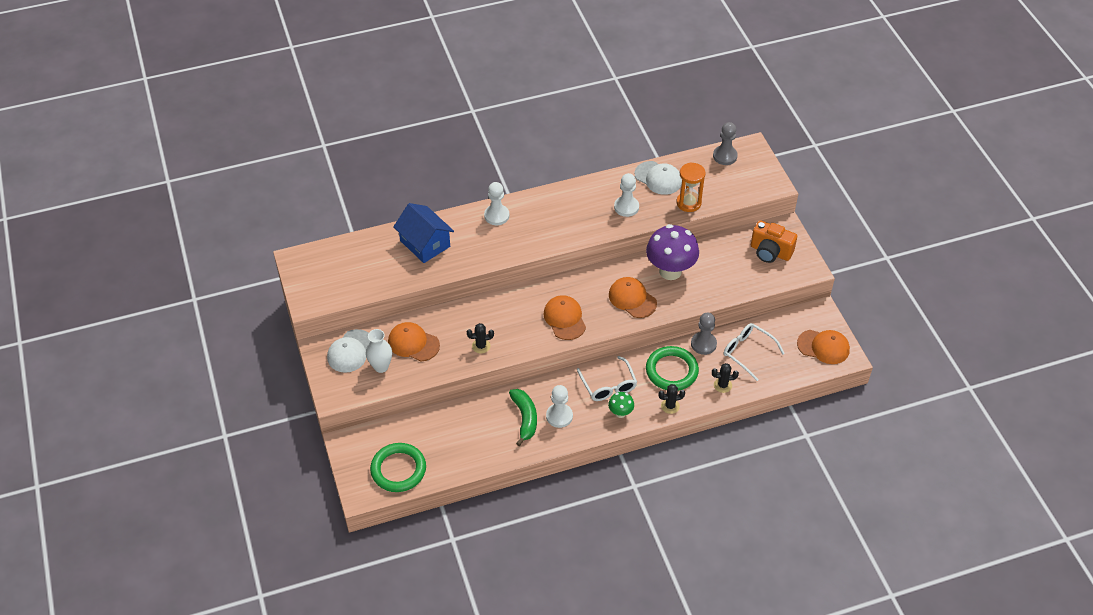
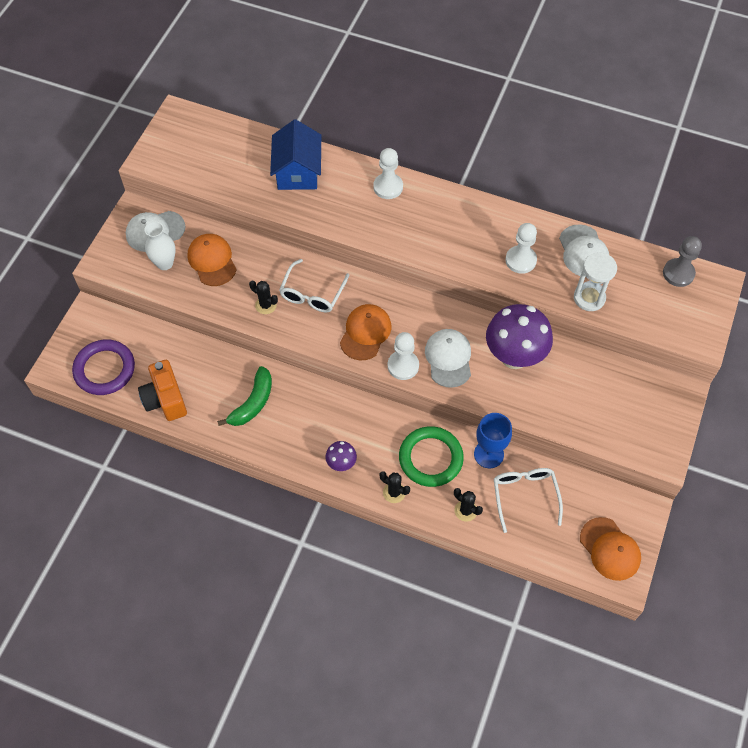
camera: 40 degrees right, 10 degrees up
(398, 469) = (104, 369): green ring -> purple ring
(559, 416) = (284, 424): white pawn -> white pawn (403, 366)
(608, 385) = (357, 428): white glasses -> white glasses (312, 294)
(620, 413) = (341, 464): green mushroom -> purple mushroom
(632, 299) = (448, 358): orange cap -> white cap
(688, 203) = (589, 298): orange hourglass -> white hourglass
(703, 344) = (488, 454): grey pawn -> blue goblet
(770, 252) = (639, 408): orange camera -> orange camera (165, 399)

